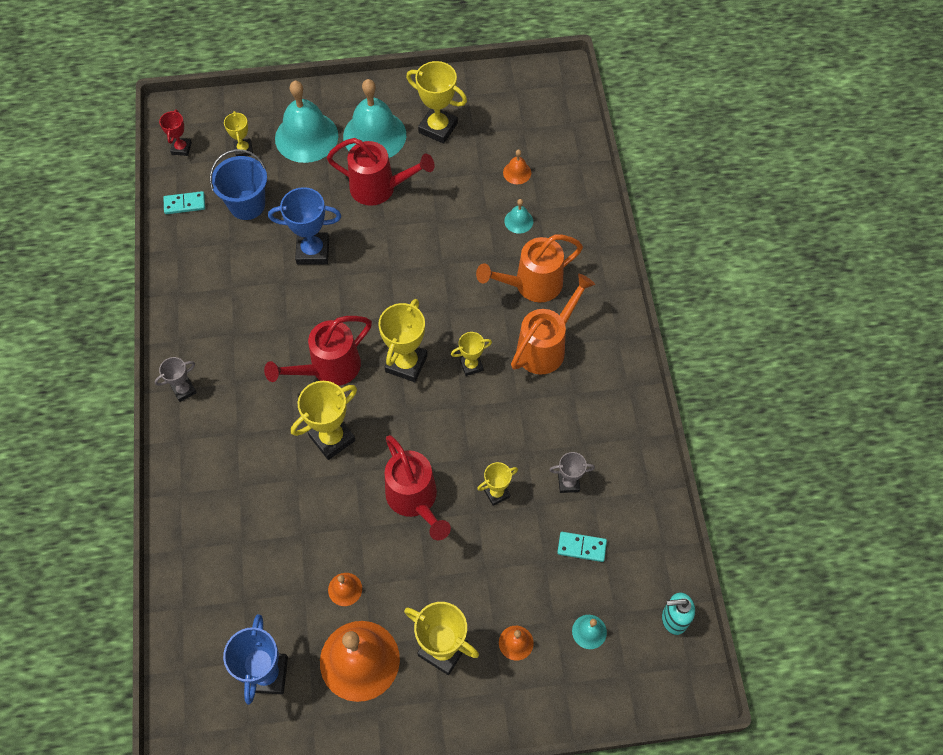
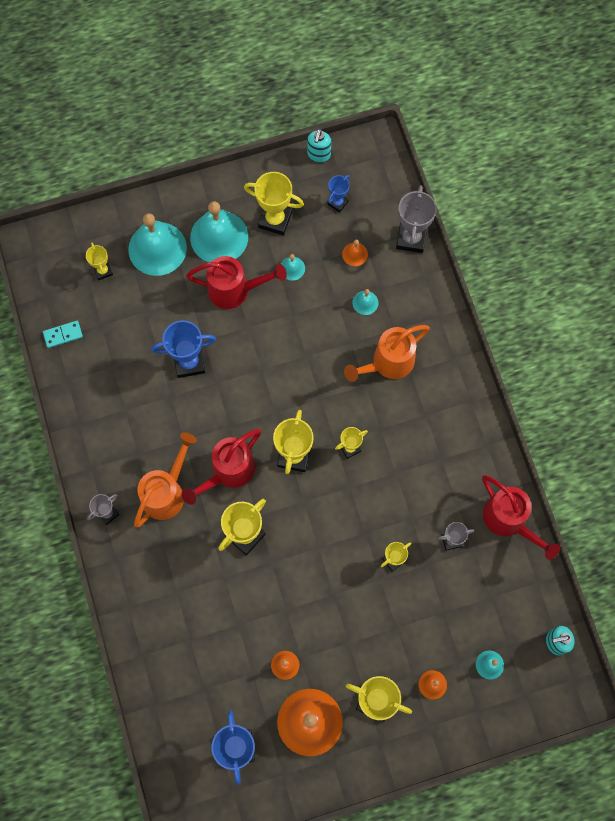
camera: 10 degrees left, 10 degrees up
(181, 148) = (45, 279): red trophy -> none
(247, 205) = (119, 326): blue bucket -> none
(414, 500) = (326, 578): red watering can -> red watering can (509, 521)
(446, 176) = (292, 268): none -> turquoise bell
(498, 74) = (318, 155): none -> turquoise soap dispenser
(508, 121) = (338, 203): none -> blue trophy
(546, 347) = (410, 420): orange watering can -> orange watering can (167, 492)
(581, 166) = (411, 239): none -> grey trophy
(581, 547) = (471, 595): turquoise domino -> none

